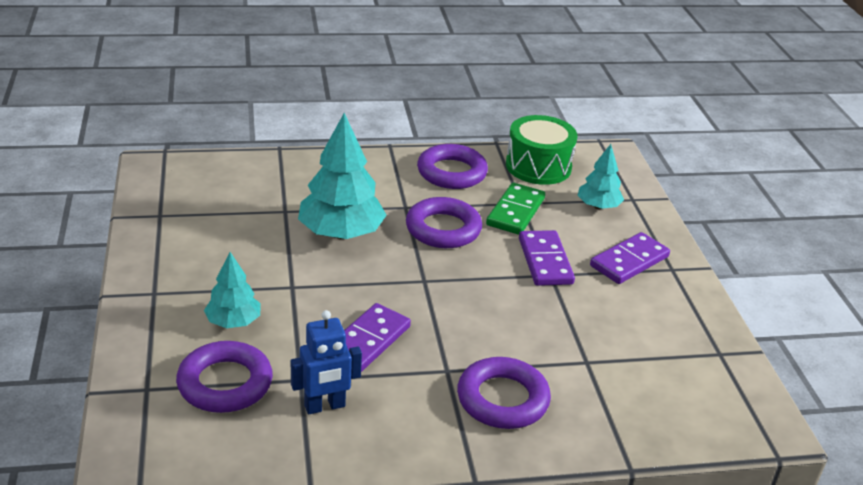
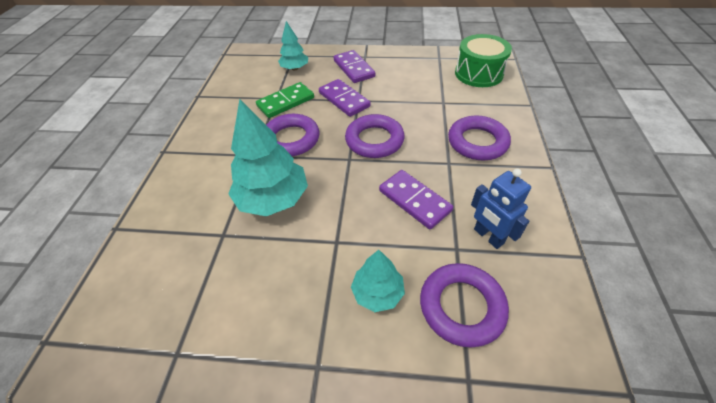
camera: 70 degrees left, 15 degrees up
(325, 406) = (488, 236): blue robot -> blue robot turned 150 degrees clockwise
(452, 172) = (222, 123): purple ring -> purple ring (374, 140)
(515, 212) = (285, 102): green domino -> green domino turned 75 degrees counterclockwise
(538, 166) = (238, 83): green drum -> green drum (478, 73)
(545, 261) = (344, 100): purple domino -> purple domino turned 45 degrees clockwise

